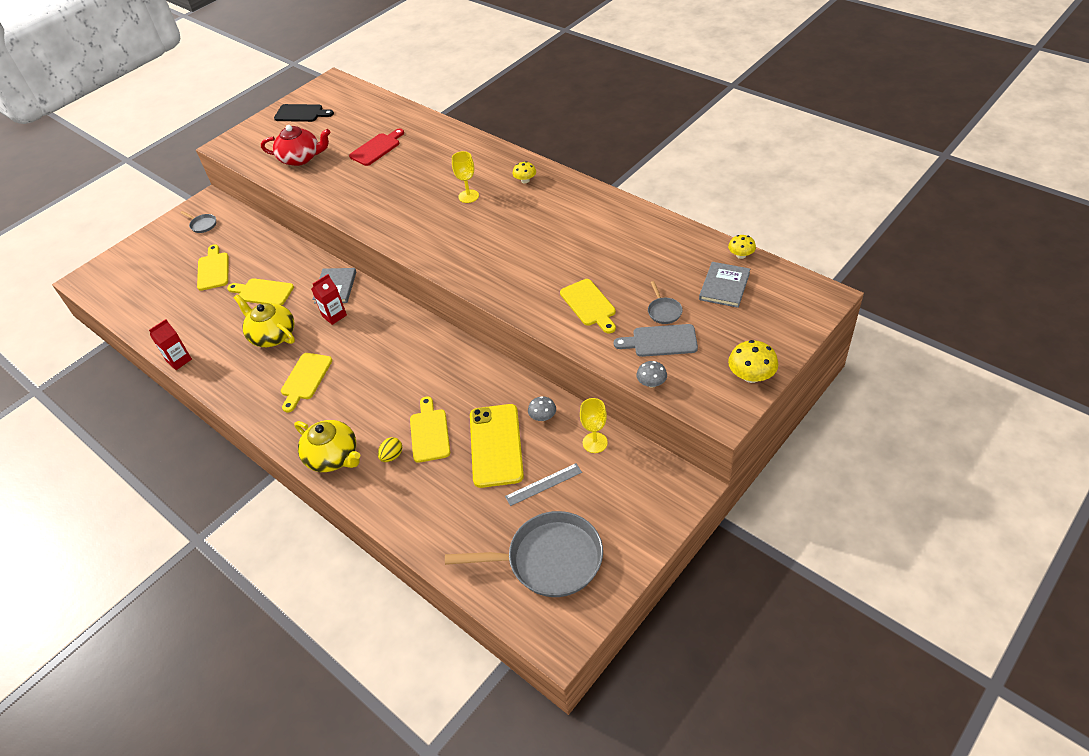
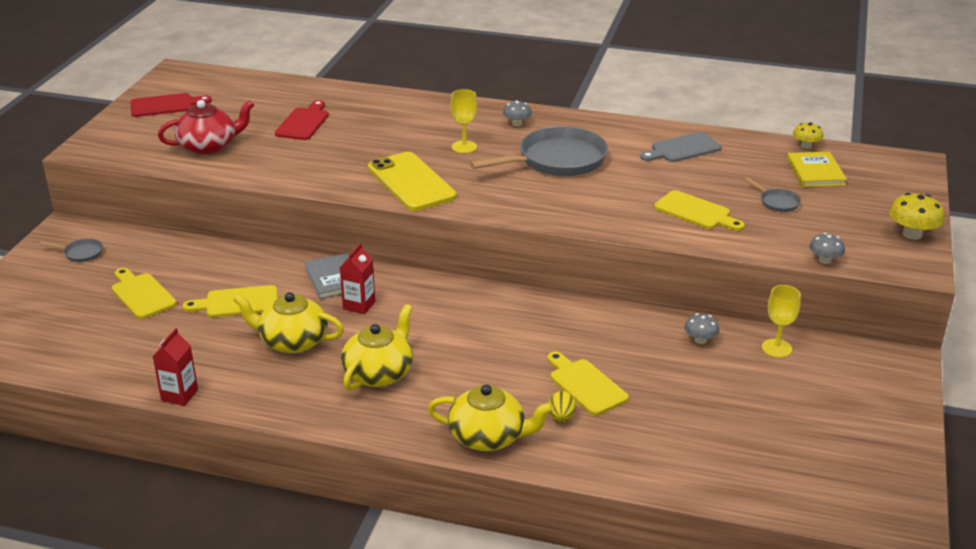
camera: 30 degrees left, 15 degrees down
(301, 113) = (165, 105): black cutting board -> red cutting board
(305, 379) = (379, 373): yellow cutting board -> yellow teapot
(496, 445) = (673, 377): yellow phone -> yellow phone (411, 182)
(525, 180) = (517, 123): yellow mushroom -> grey mushroom
(543, 484) = (758, 397): grey ruler -> none
(548, 560) = (827, 459): grey pan -> grey pan (556, 160)
(660, 341) = (799, 226): grey cutting board -> grey cutting board (682, 149)
(724, 286) = (815, 172): grey book -> yellow book

